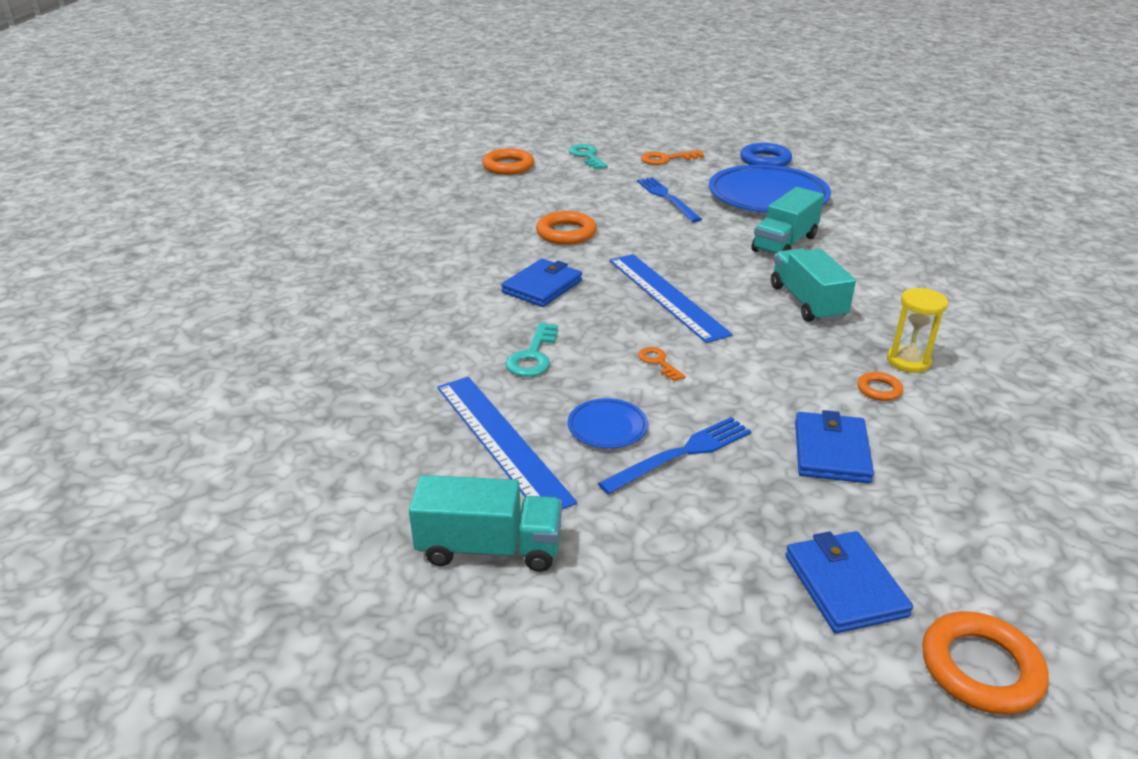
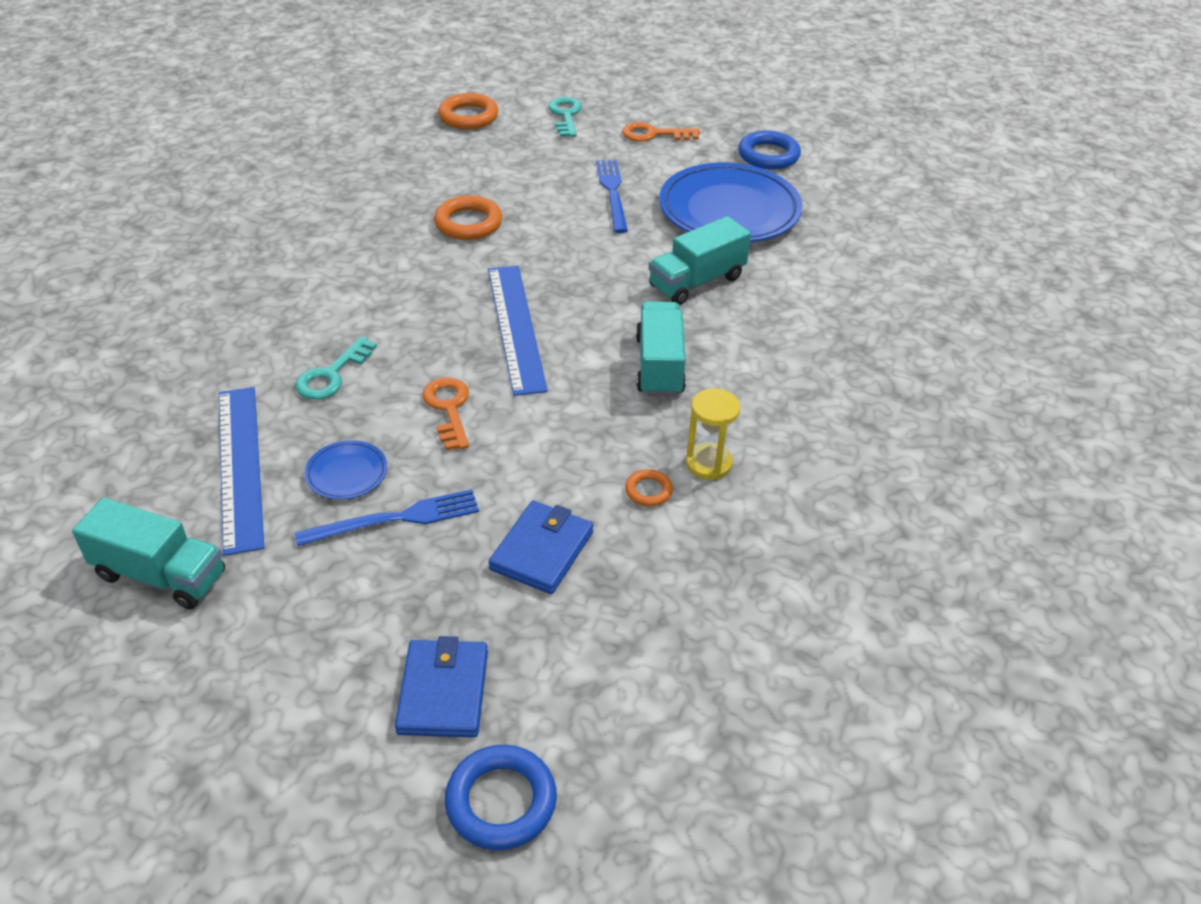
camera: 15 degrees right, 10 degrees up
(542, 287) = (397, 290): blue wallet -> none
(658, 362) = (449, 409): orange key -> orange key, size x1.57
(980, 668) = (501, 801): orange ring -> blue ring

